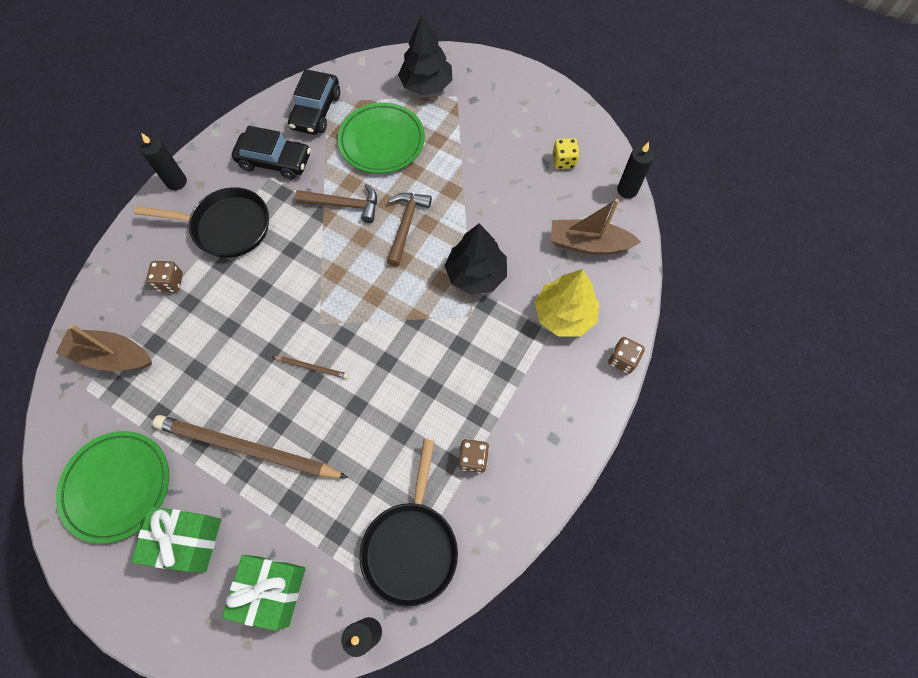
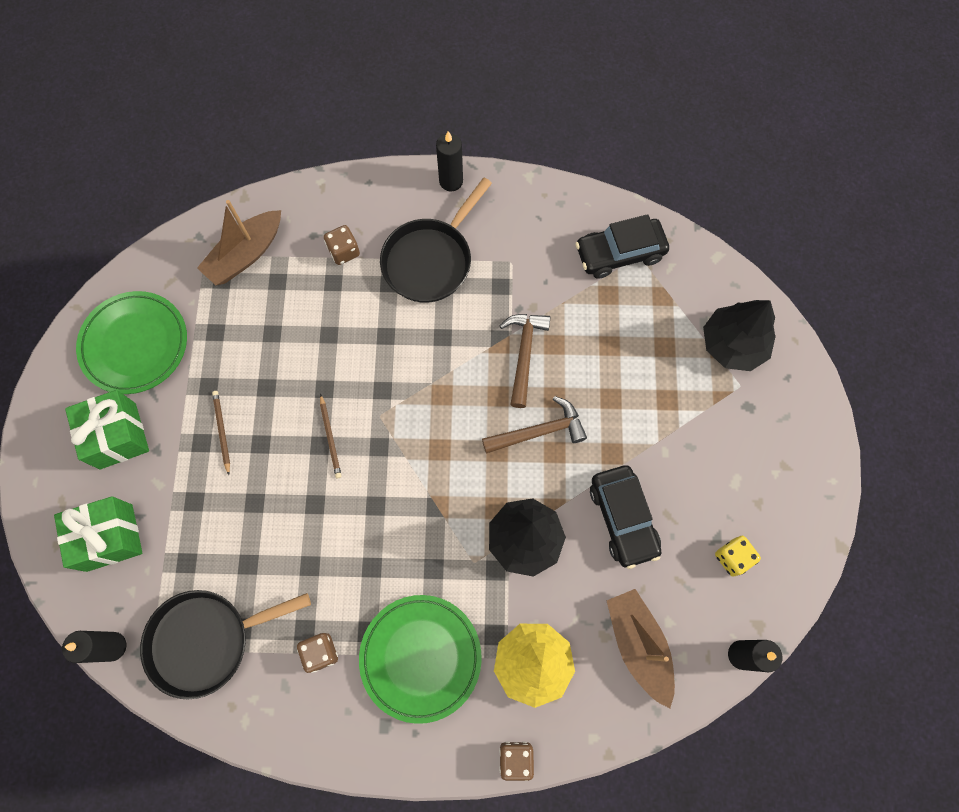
camera: 60 degrees right, 5 degrees up
(112, 356) = (246, 254): brown boat -> brown boat turned 120 degrees counterclockwise
(226, 226) = (431, 260): black pan -> black pan turned 60 degrees clockwise
(247, 449) = (222, 431): brown pencil -> brown pencil, size x0.41
(275, 161) = (532, 254): black car -> black car (623, 518)
(344, 205) = (524, 354): brown hammer -> brown hammer turned 150 degrees counterclockwise
(382, 141) = (626, 343): green plate -> green plate (420, 657)

